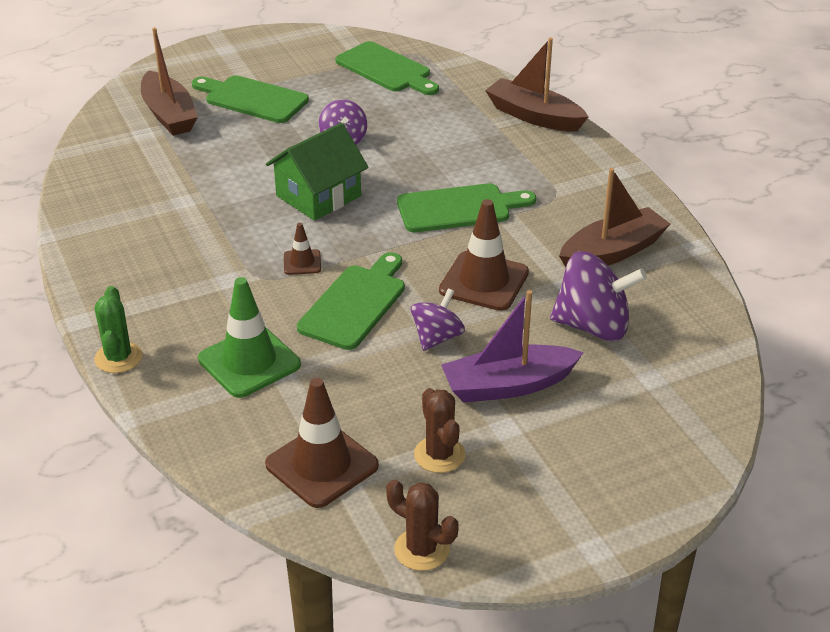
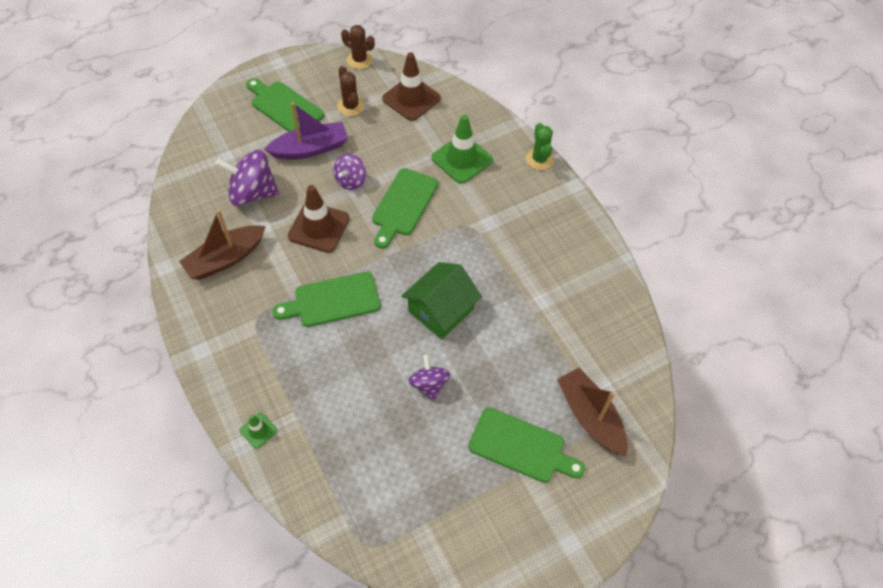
camera: 175 degrees right, 20 degrees up
(302, 262) = (443, 240): brown traffic cone -> none
(386, 69) = (398, 509): green cutting board -> green cutting board (284, 107)
(534, 116) = (258, 430): brown boat -> green traffic cone

